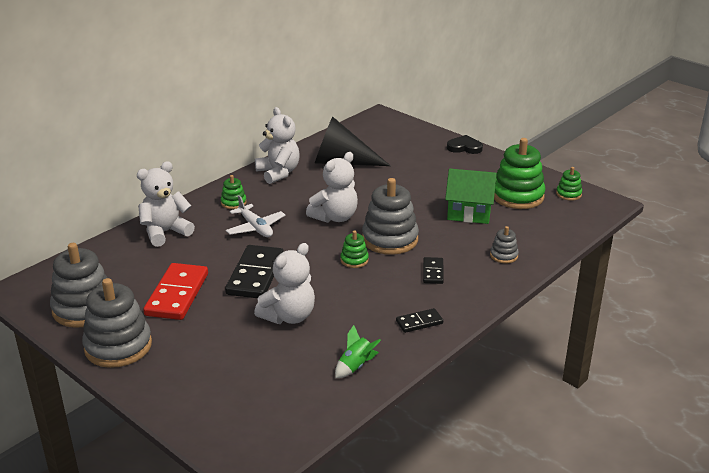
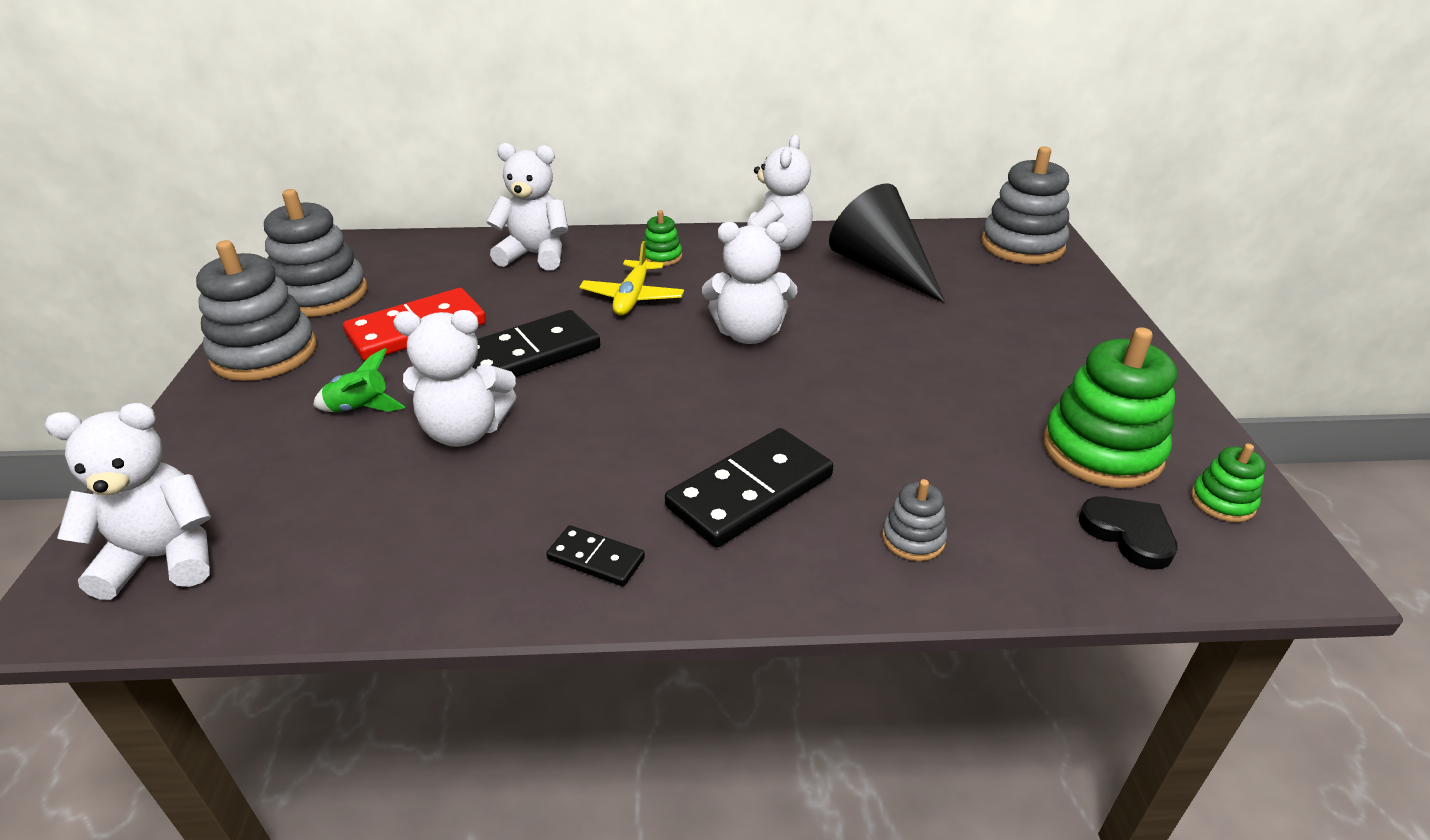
camera: 45 degrees right, 5 degrees up
(255, 228) = (632, 297): white plane -> yellow plane
(258, 427) = (164, 557): none -> white teddy bear
(354, 260) = (673, 405): green stacking toy -> none
(355, 366) = (404, 562): green rocket -> green rocket (360, 408)
(390, 239) = (771, 404): grey stacking toy -> grey stacking toy (1022, 245)
(433, 272) = (750, 492): black domino -> black domino, size x1.95
(464, 147) = (1116, 329): black heart -> black heart (1128, 534)
(469, 213) = (963, 432): green house -> none

